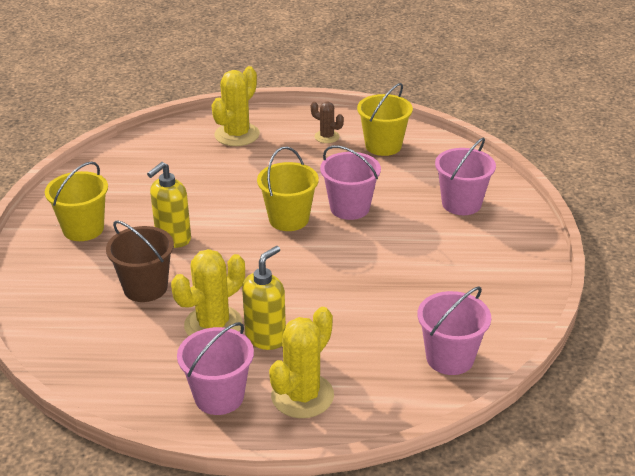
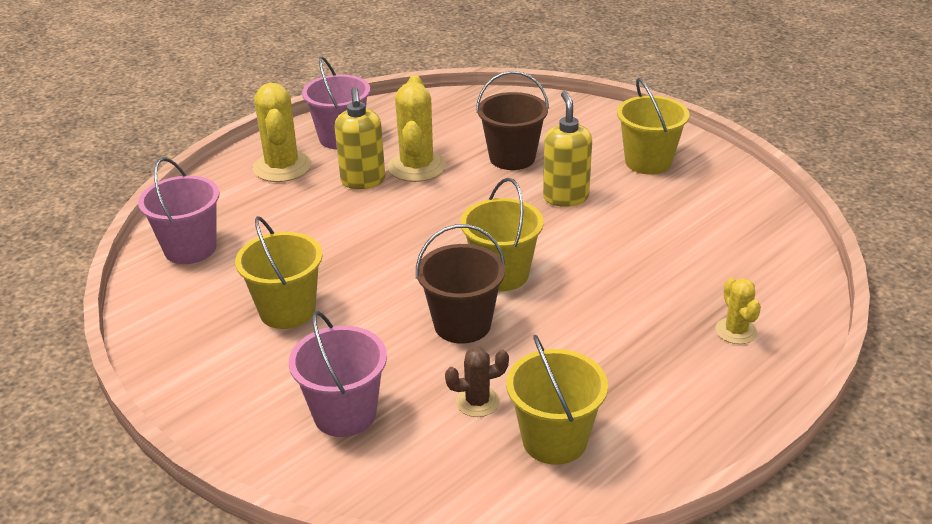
camera: 135 degrees right, 0 degrees up
(237, 135) = (736, 331): yellow cactus -> yellow cactus, size x0.55
(327, 137) = (641, 403): brown cactus -> brown cactus (477, 402)
(349, 208) = (462, 324): pink bucket -> brown bucket
(432, 271) = (287, 310): none -> yellow bucket

